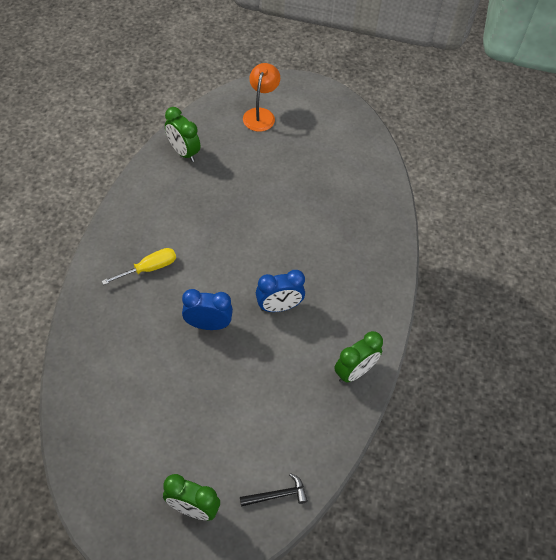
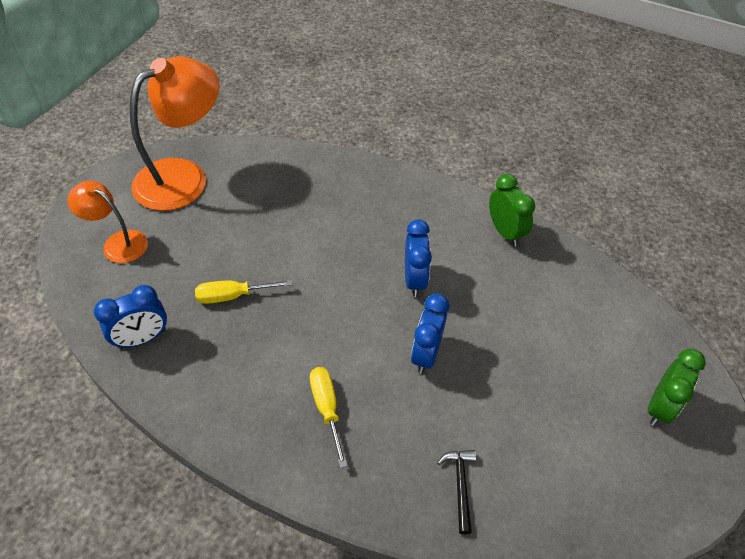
camera: 75 degrees left, 5 degrees down
(183, 152) = (142, 339): green clock -> blue clock
(231, 192) = (233, 296): none -> yellow screwdriver
(277, 495) = (641, 325): black hammer -> black hammer (460, 485)
(338, 132) = (184, 177): none -> orange lamp

